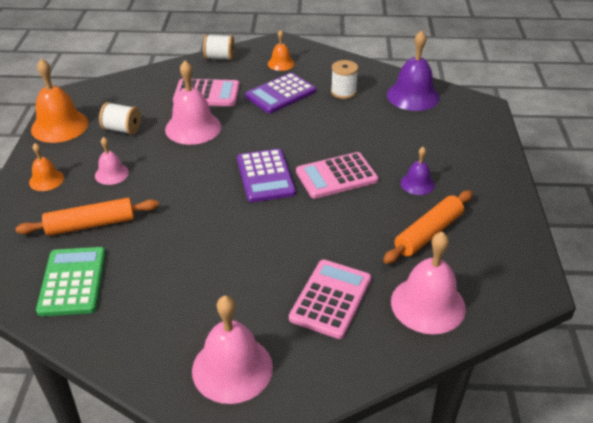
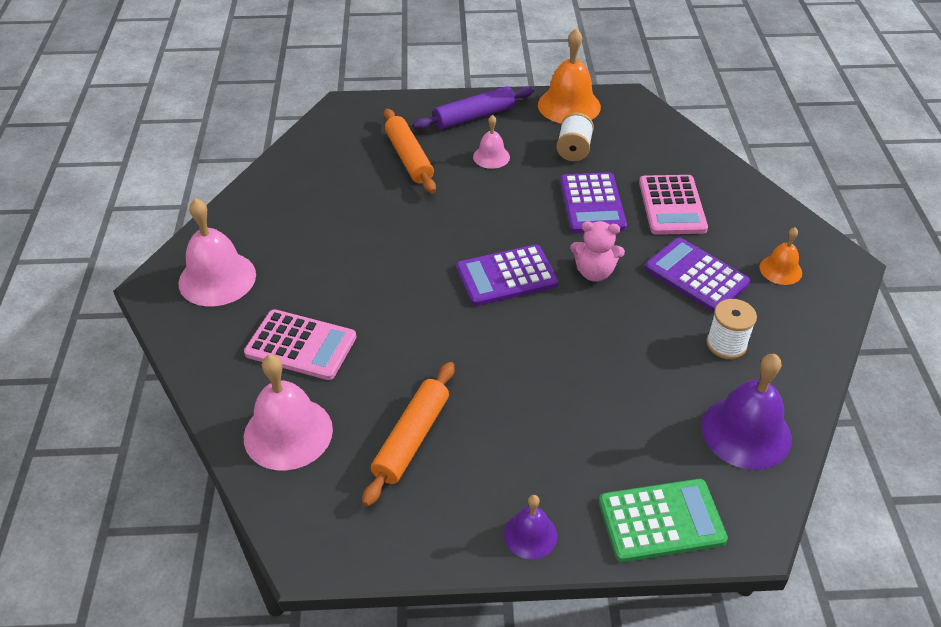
camera: 85 degrees right, 5 degrees up
(46, 180) = (474, 117): orange bell -> purple rolling pin
(73, 281) = (330, 162): green calculator -> green calculator (661, 521)
(193, 128) = (592, 204): pink bell -> purple calculator
(220, 58) = (769, 206): white spool -> none
(269, 134) = (594, 272): none -> pink teddy bear
(336, 176) = (517, 343): pink calculator -> none
(417, 184) = (514, 430): purple bell -> purple bell (530, 535)
(428, 233) = (411, 439): orange rolling pin -> orange rolling pin turned 75 degrees clockwise

